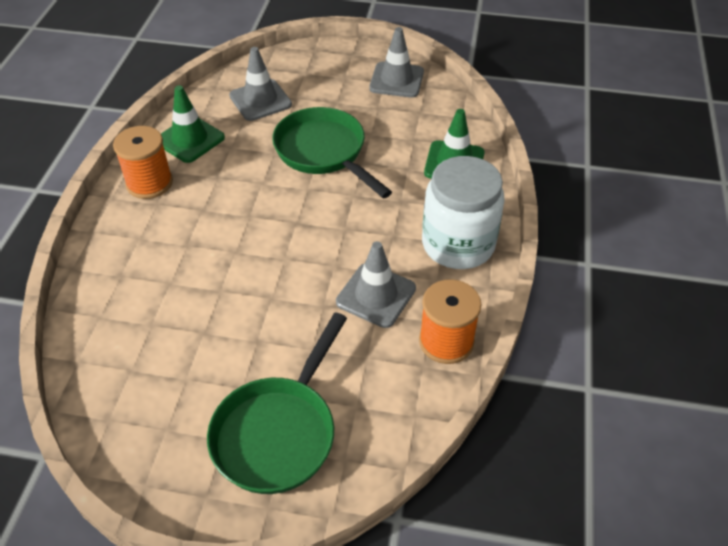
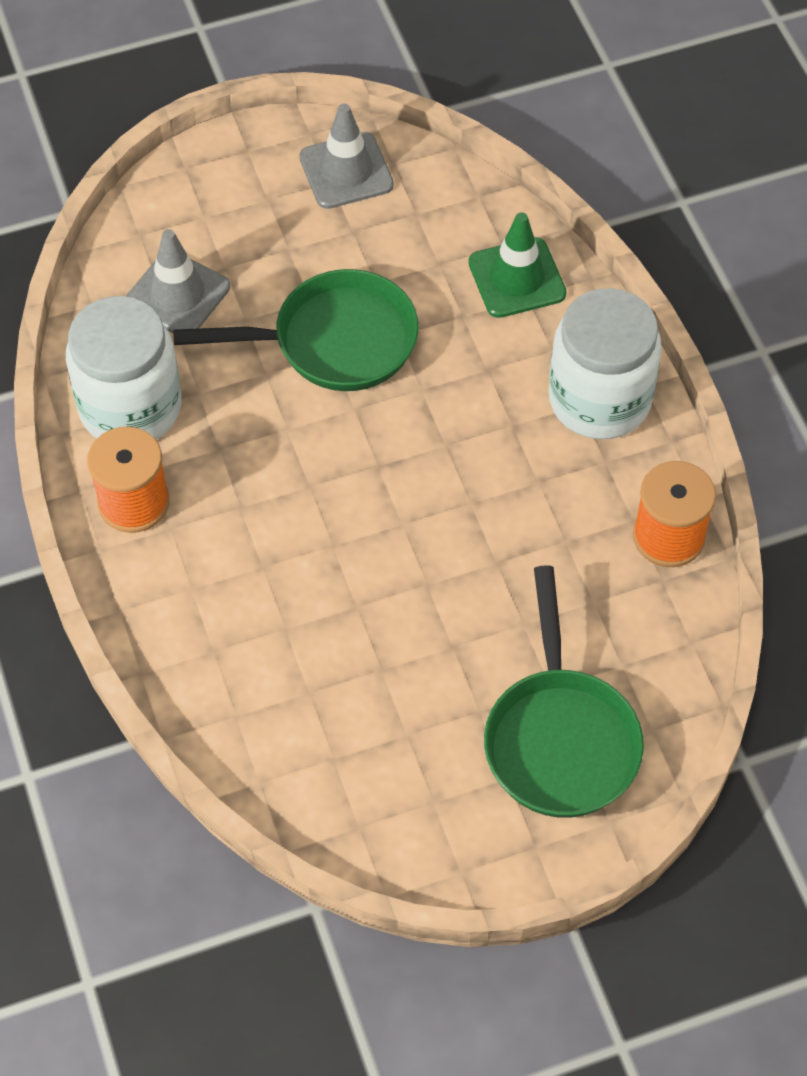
camera: 30 degrees left, 10 degrees up
(190, 139) = (130, 407): green traffic cone -> white jar
(324, 152) = (334, 341): green pan -> green pan turned 150 degrees clockwise
(376, 295) = (549, 518): grey traffic cone -> none

